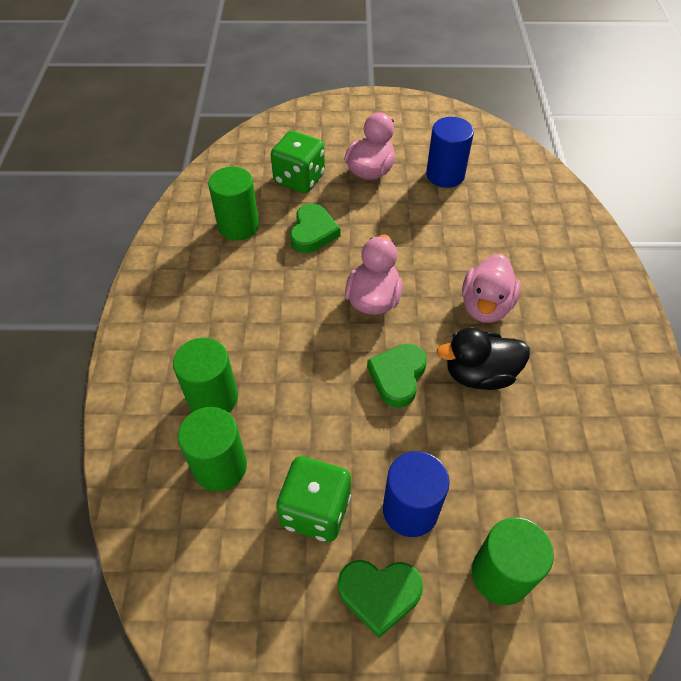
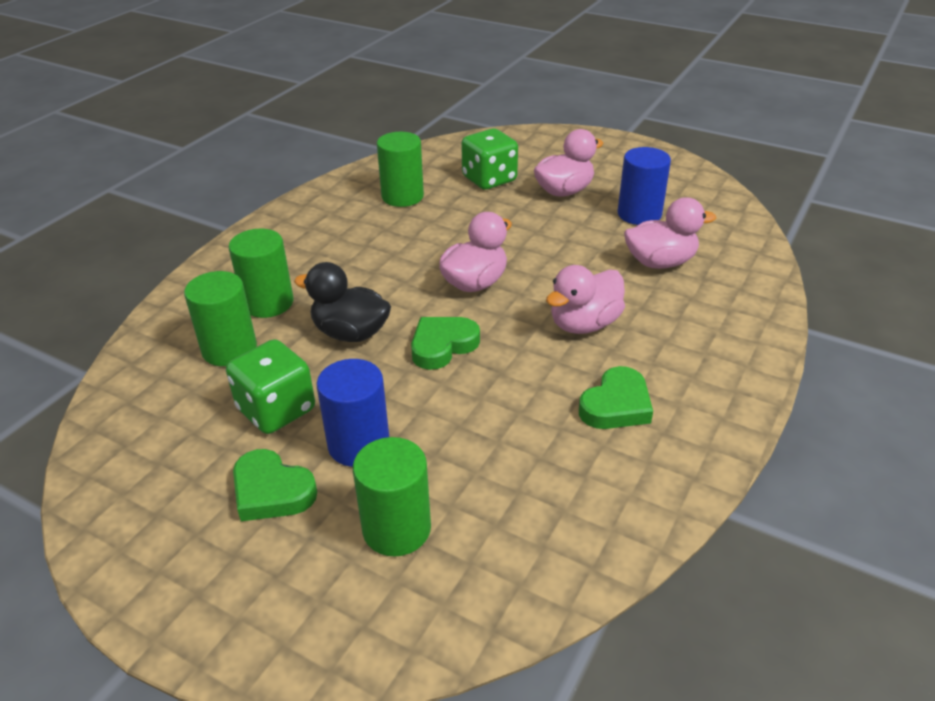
camera: 30 degrees right, 15 degrees down
(313, 232) = (465, 219): green heart -> green heart (616, 405)
(479, 374) = (526, 373): black duck -> black duck (350, 333)
(494, 220) = (660, 262): none -> pink duck

